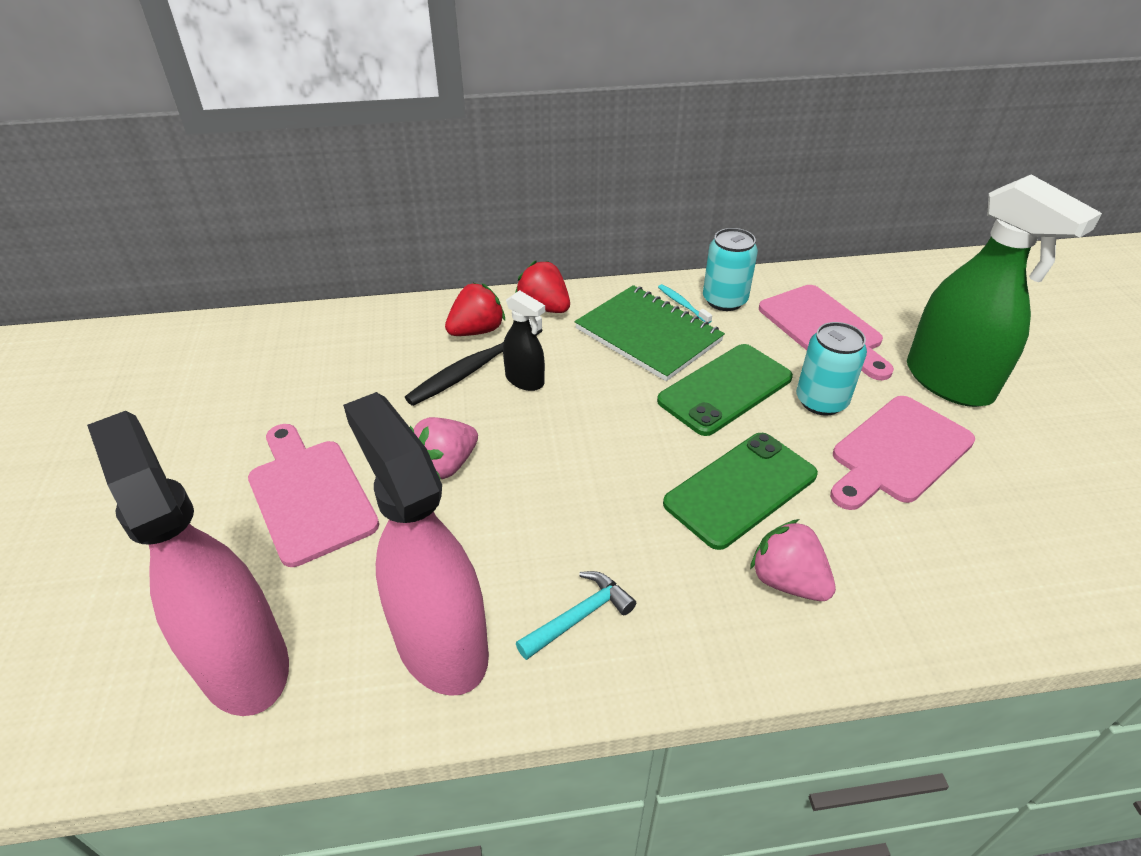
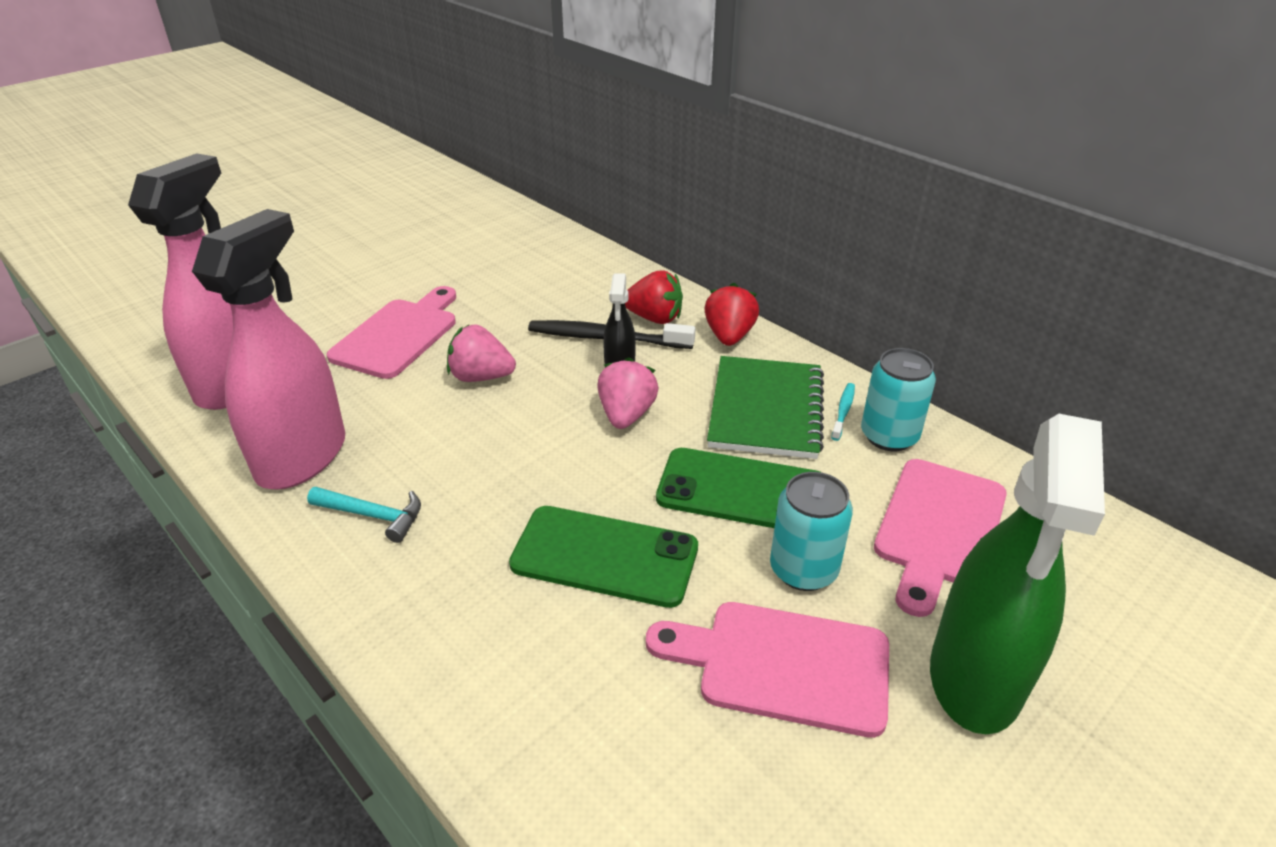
camera: 55 degrees right, 5 degrees down
(787, 581) = (507, 634): pink strawberry -> pink strawberry (626, 415)

